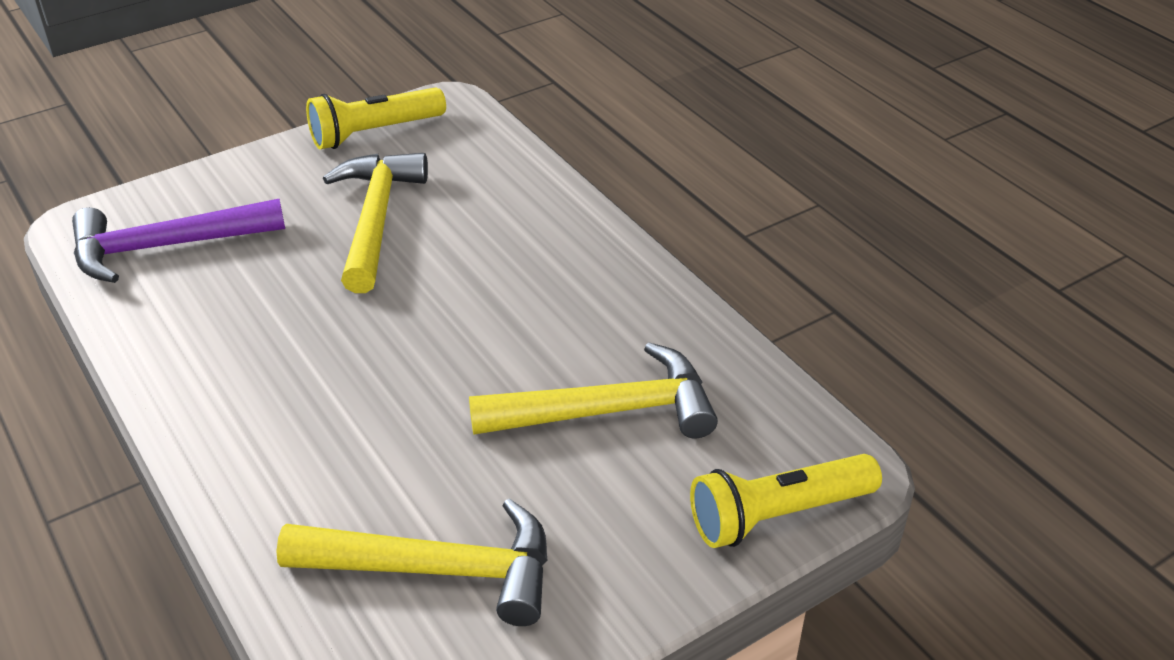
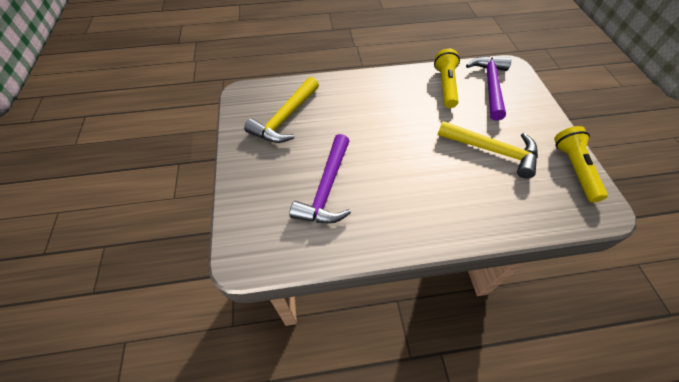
camera: 115 degrees right, 15 degrees up
(608, 411) = (326, 189): yellow hammer -> purple hammer
(778, 515) = (238, 222): yellow flashlight -> yellow flashlight (445, 86)

